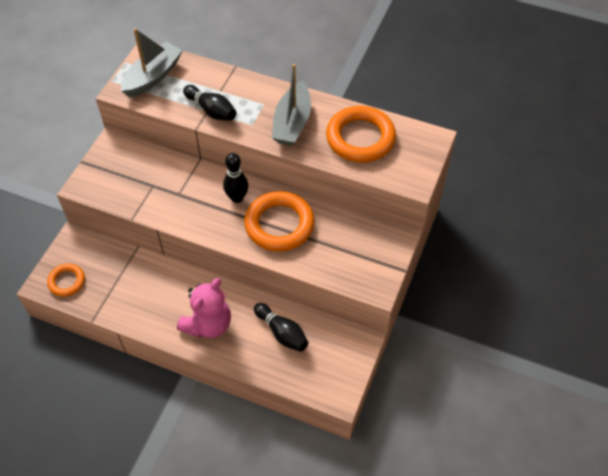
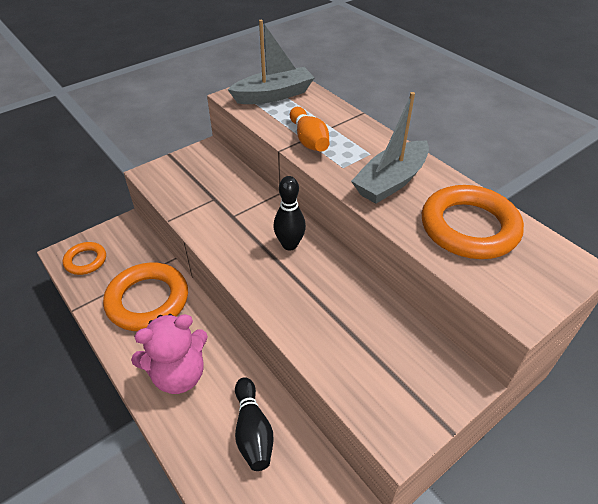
camera: 30 degrees right, 10 degrees down
(211, 110) = (309, 140): black bowling pin -> orange bowling pin
(279, 224) = (317, 293): orange ring -> orange ring (148, 300)

